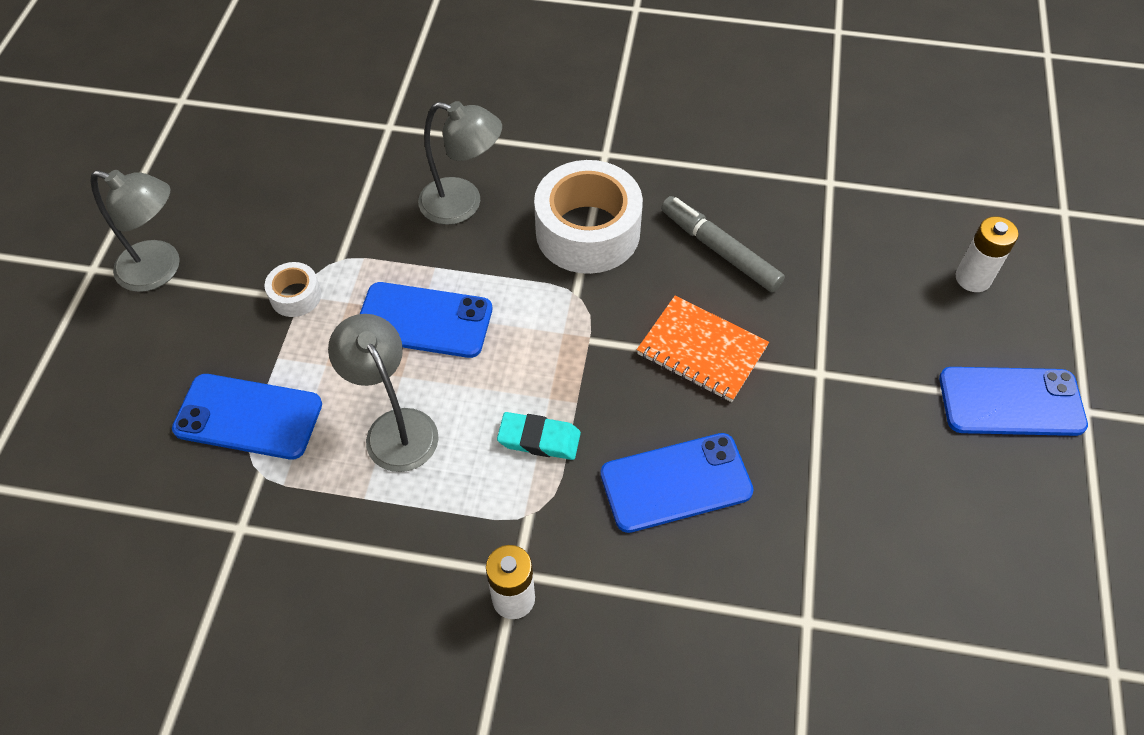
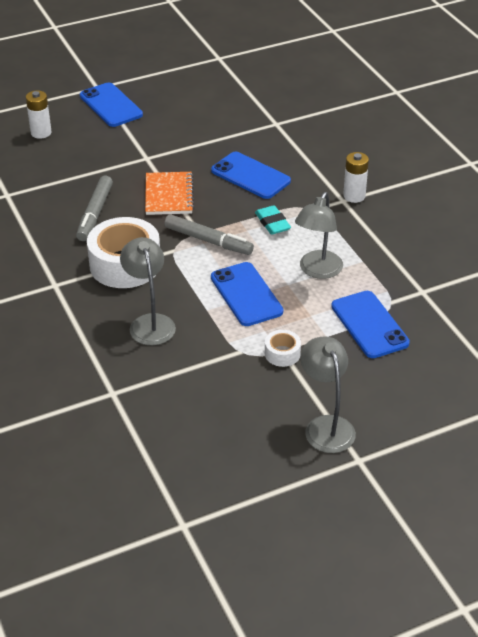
camera: 125 degrees left, 15 degrees down
(563, 340) = (208, 240): none -> grey marker

